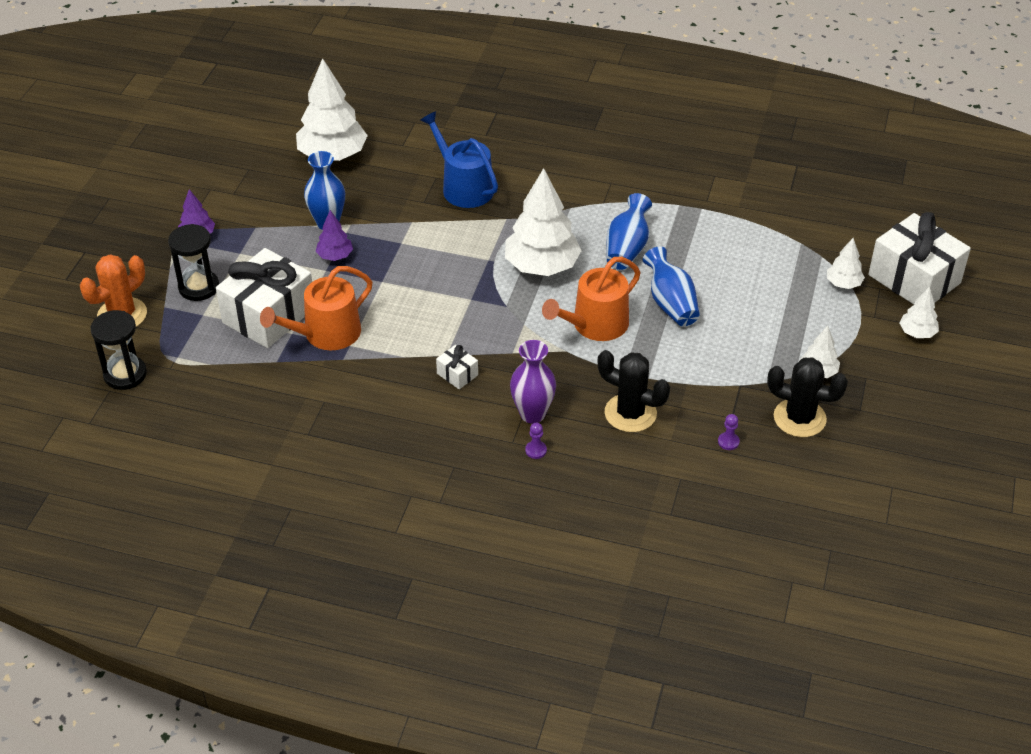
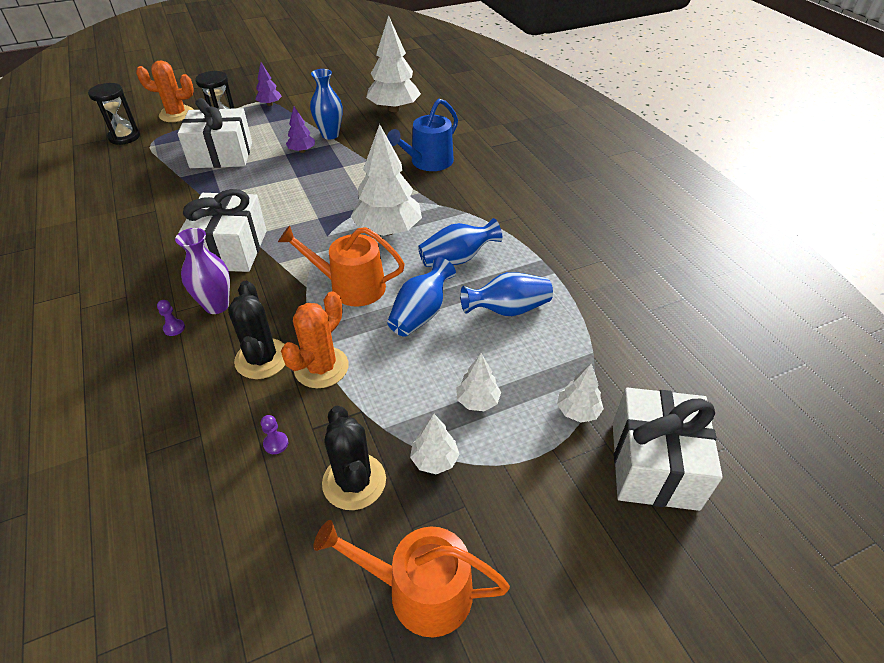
camera: 50 degrees right, 0 degrees up
(325, 334) = (223, 181): orange watering can -> orange watering can (419, 591)
(457, 374) = (231, 249): white gift -> white gift, size x2.33
(463, 187) = (428, 162): blue watering can -> blue watering can turned 150 degrees counterclockwise
(674, 385) = (321, 367): none -> orange cactus
(715, 257) = (507, 309): none -> blue vase
(917, 333) = (579, 514): white tree -> white tree (477, 401)

